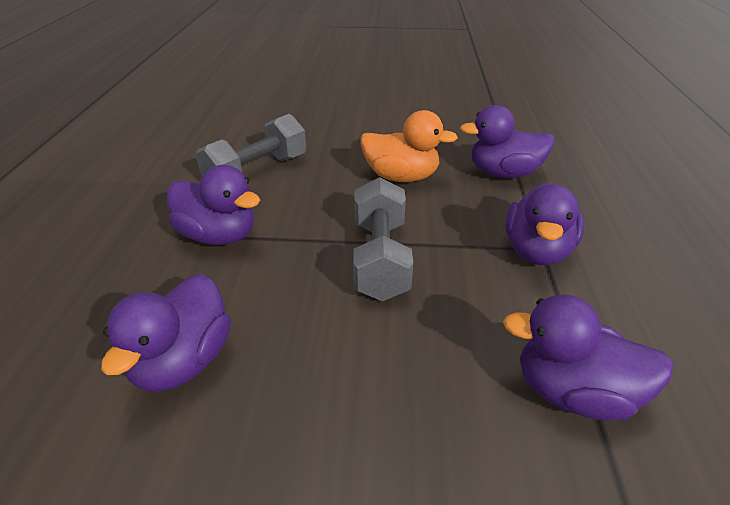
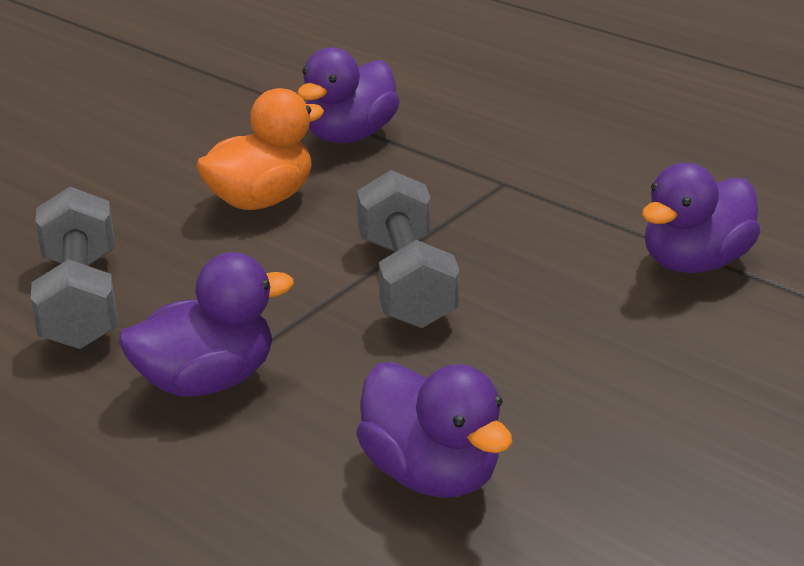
camera: 55 degrees left, 5 degrees down
(380, 259) = (405, 281): grey dumbbell -> grey dumbbell turned 45 degrees clockwise
(537, 251) = (506, 187): purple duck -> none

